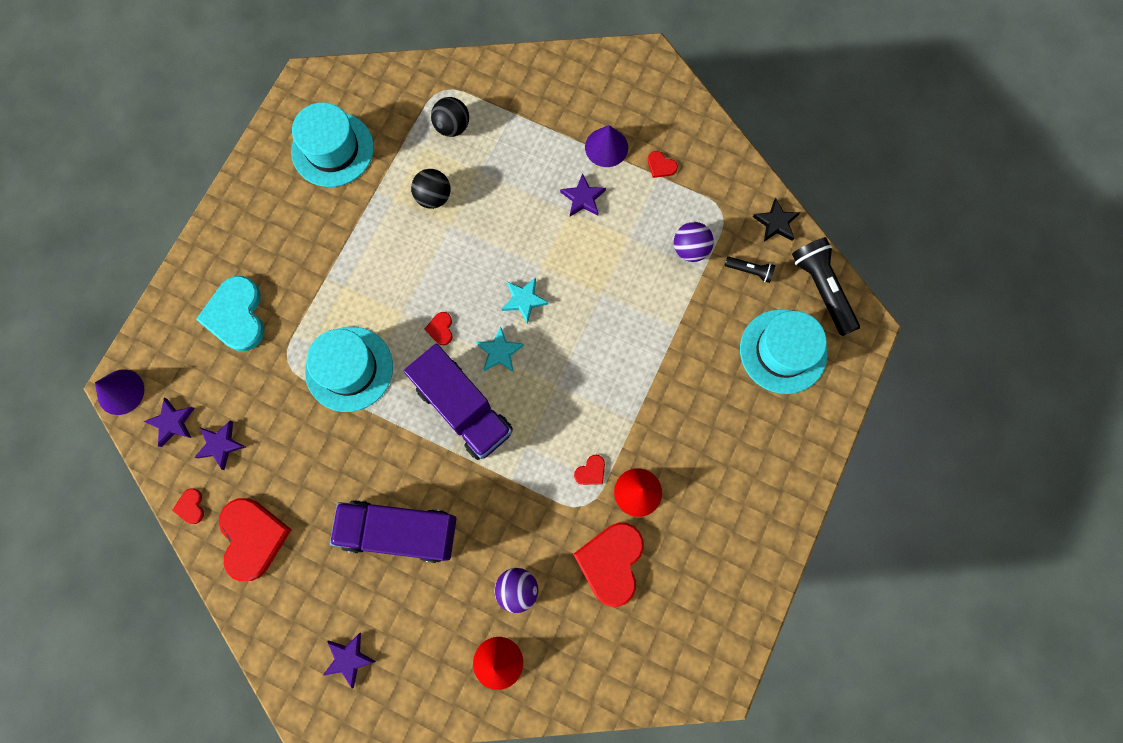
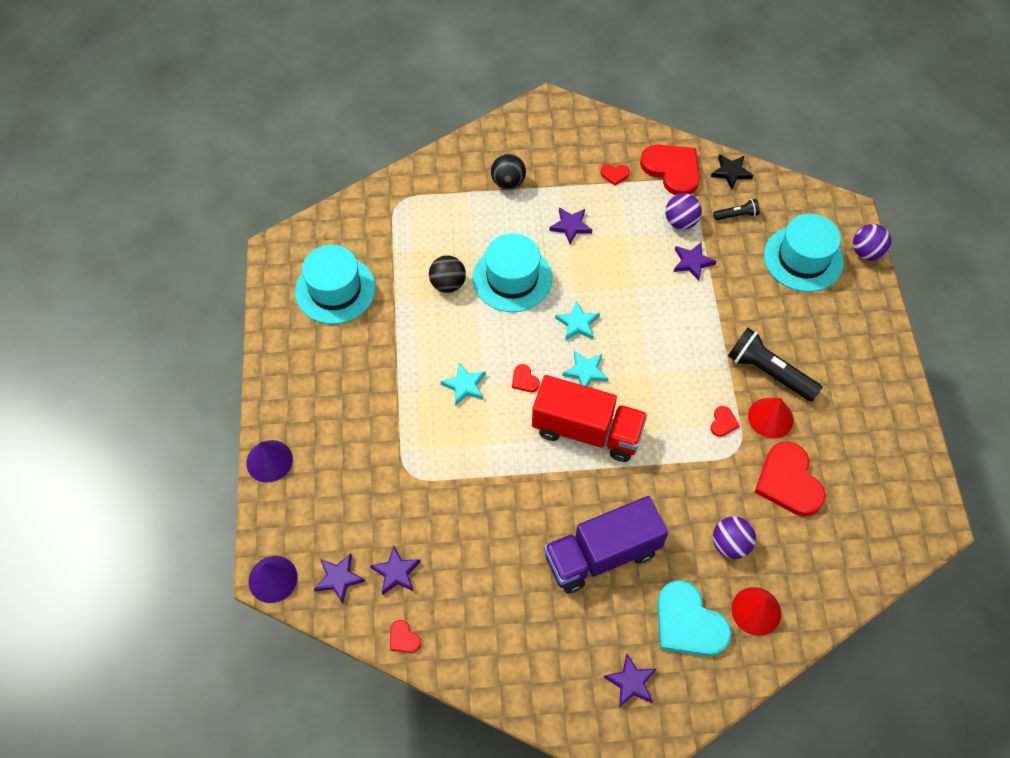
camera: 30 degrees left, 15 degrees down
(236, 315) = (338, 460): turquoise heart -> turquoise heart (688, 623)
(252, 538) = (477, 632): red heart -> red heart (672, 170)
(349, 369) = (468, 451): turquoise hat -> turquoise hat (512, 278)
(385, 305) = (464, 386): none -> turquoise star
(452, 127) = (426, 225): black ball -> black ball (508, 182)
(463, 409) = (587, 431): purple truck -> red truck
(606, 147) = (562, 181): purple cone -> purple cone (269, 461)
(672, 297) = (692, 262): none -> purple star
(821, 289) = (798, 201): black flashlight -> black flashlight (769, 372)
(851, 379) = (866, 252): none -> purple ball

